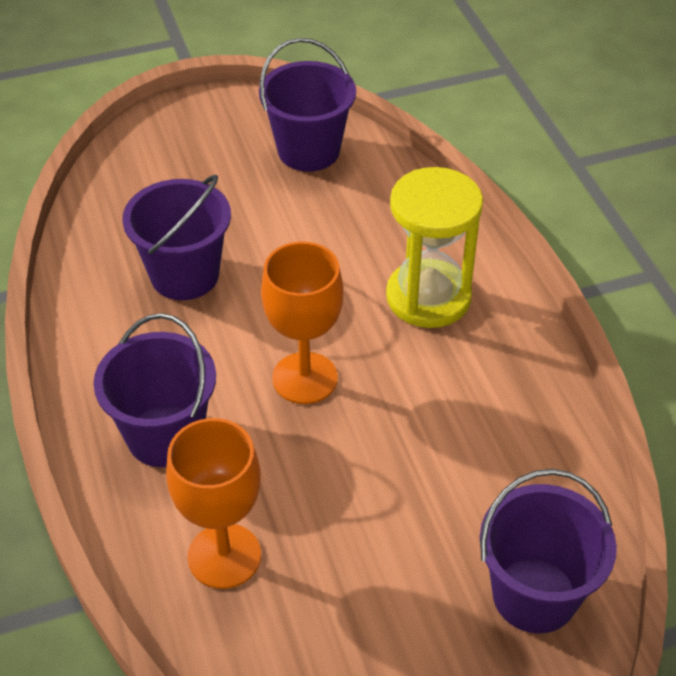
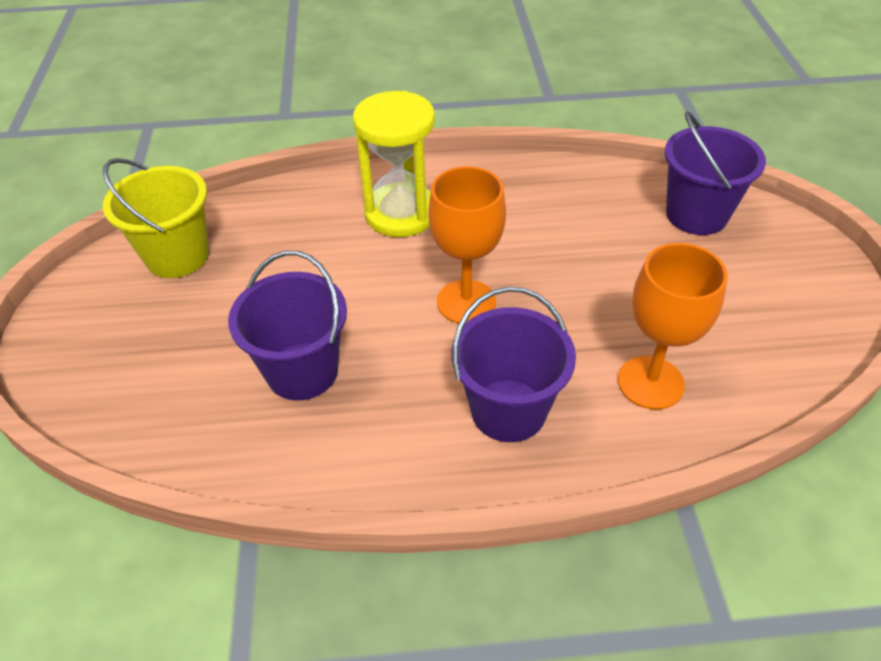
camera: 75 degrees left, 0 degrees up
(308, 151) = (177, 256): purple bucket -> yellow bucket

